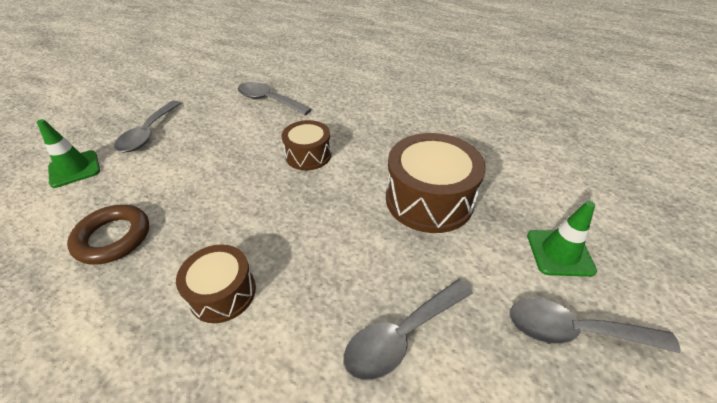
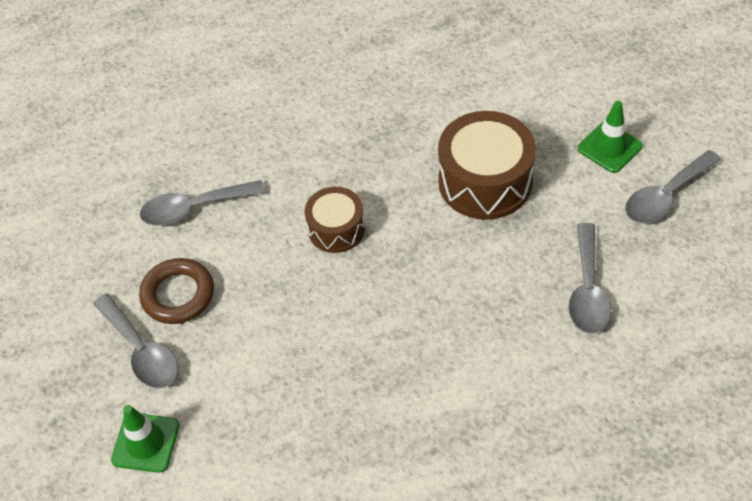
camera: 45 degrees left, 10 degrees up
(113, 238) = (307, 436): brown ring -> brown ring (178, 295)
(222, 293) = (452, 378): brown drum -> none

